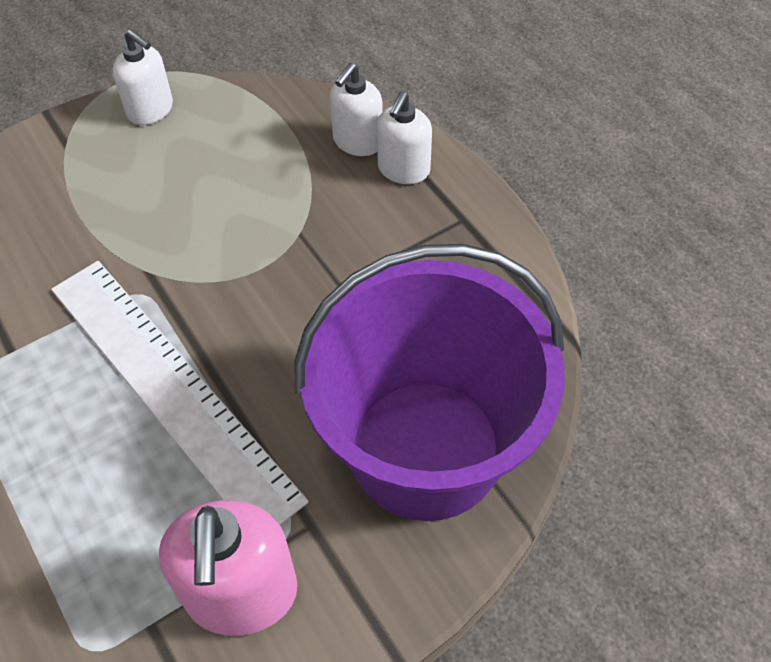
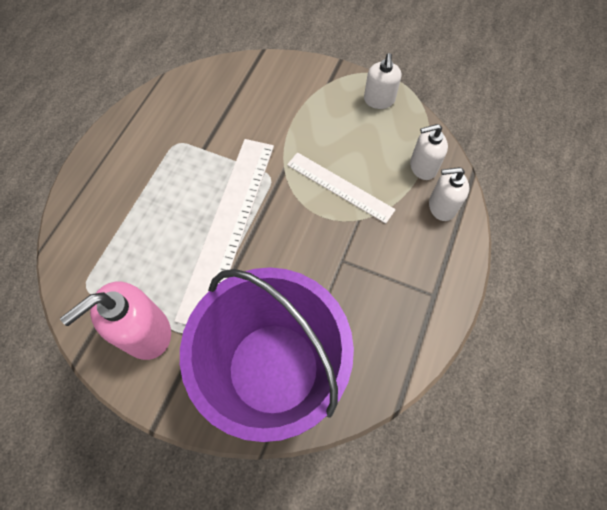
camera: 55 degrees right, 10 degrees up
(234, 225) = (340, 187): none -> white ruler
(403, 169) = (442, 242): white soap dispenser -> white soap dispenser (422, 167)

